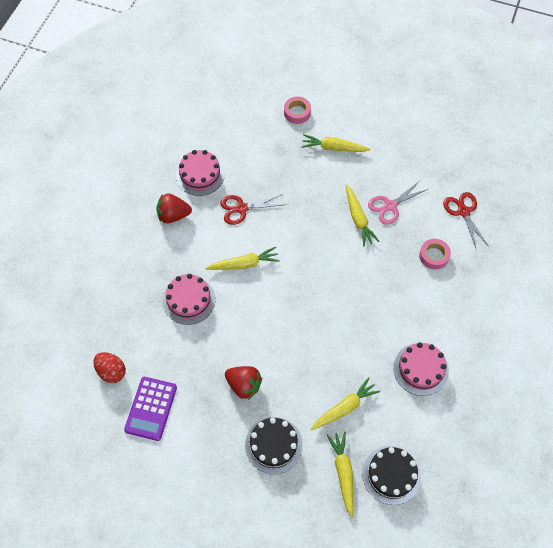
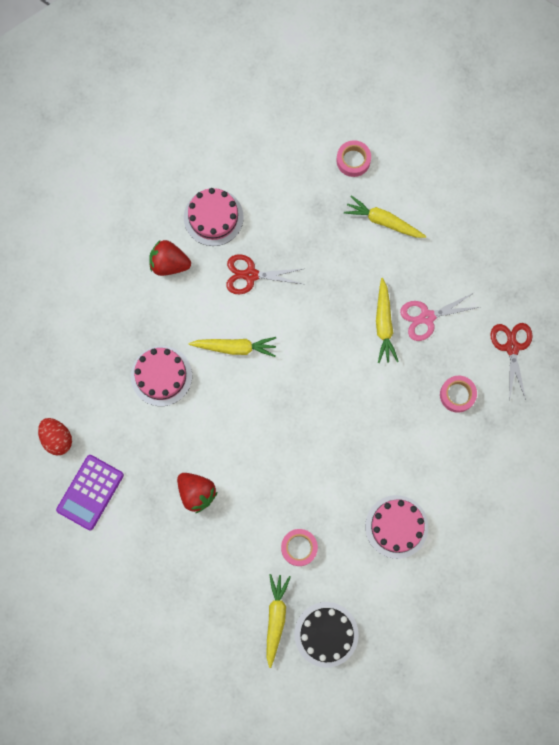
camera: 15 degrees right, 15 degrees up
(273, 445) = (210, 568): black cake -> none
(344, 407) = (299, 547): yellow carrot -> pink tape

